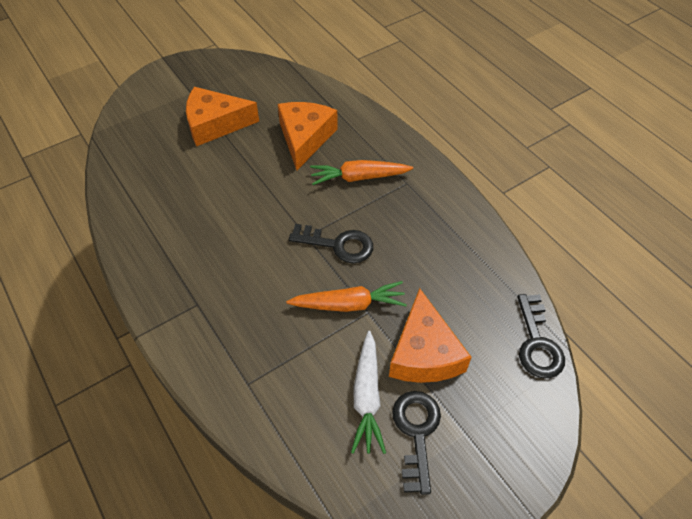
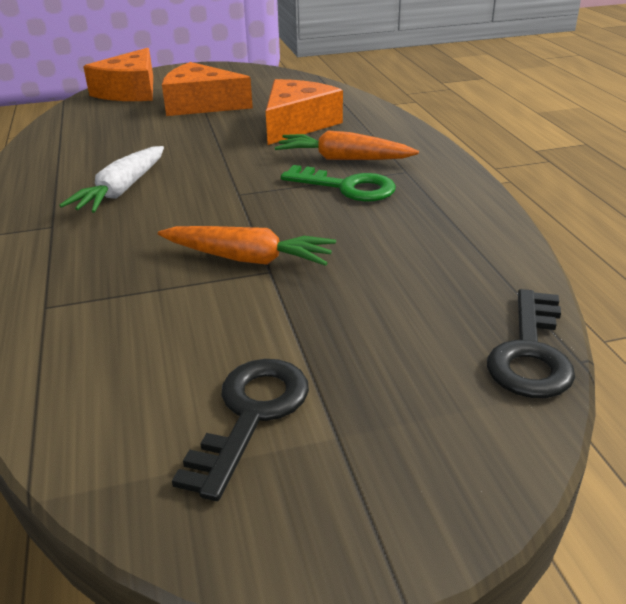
camera: 20 degrees right, 20 degrees down
(338, 245) = (274, 206): black key -> none
(367, 397) = (202, 355): white carrot -> white carrot (122, 190)
(376, 211) = (347, 187): none -> green key
(424, 353) = (326, 326): orange cheese -> orange cheese (130, 91)

